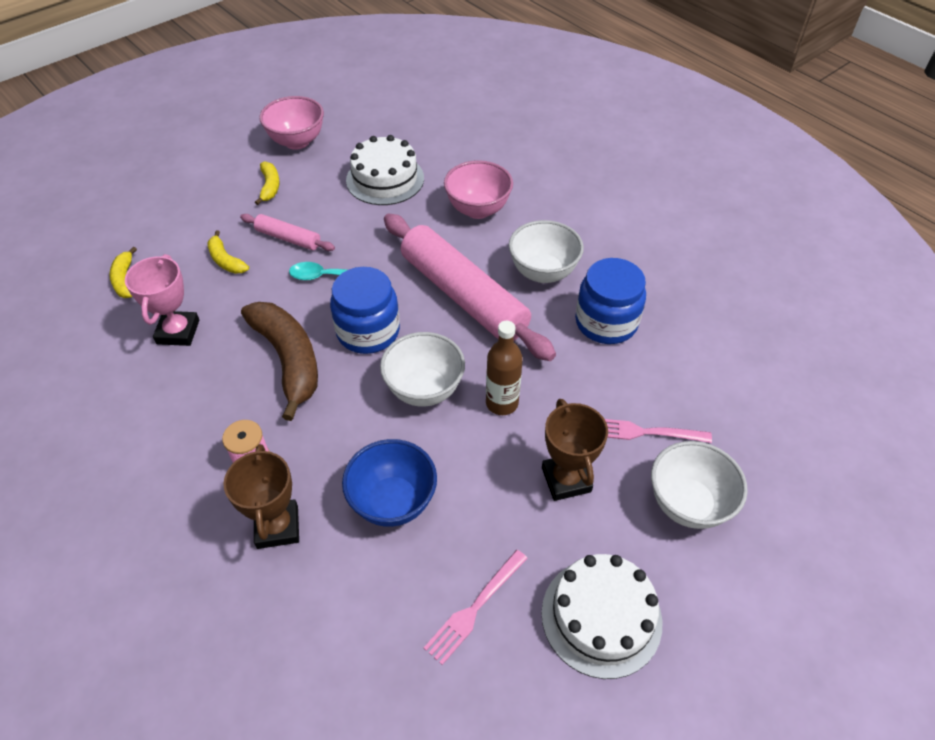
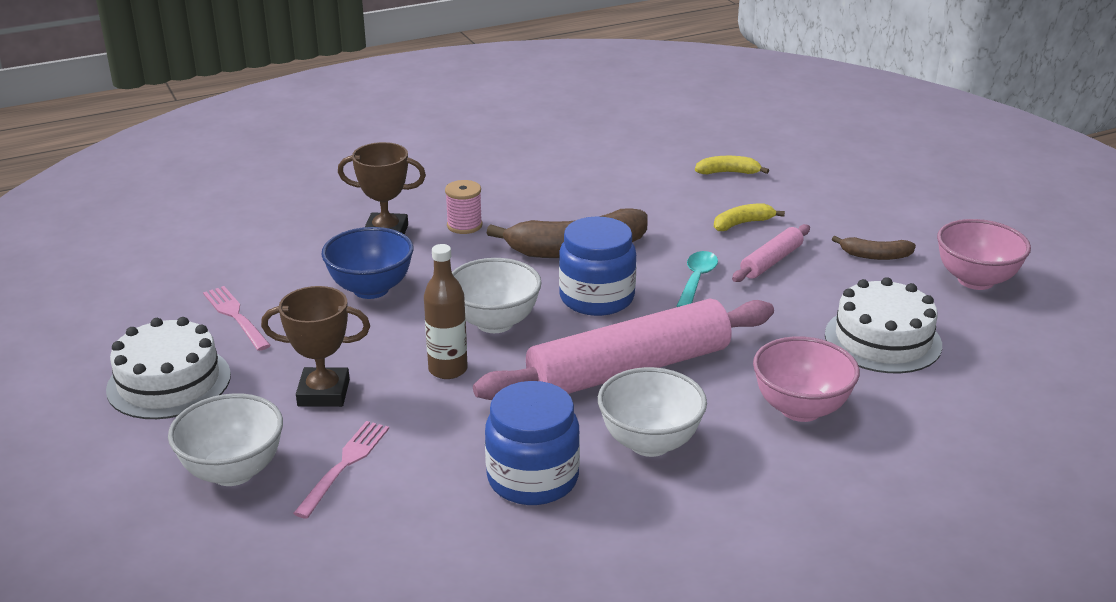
camera: 105 degrees right, 20 degrees down
(178, 332) = (642, 197): pink trophy -> none
(270, 187) = (875, 256): yellow banana -> brown banana

